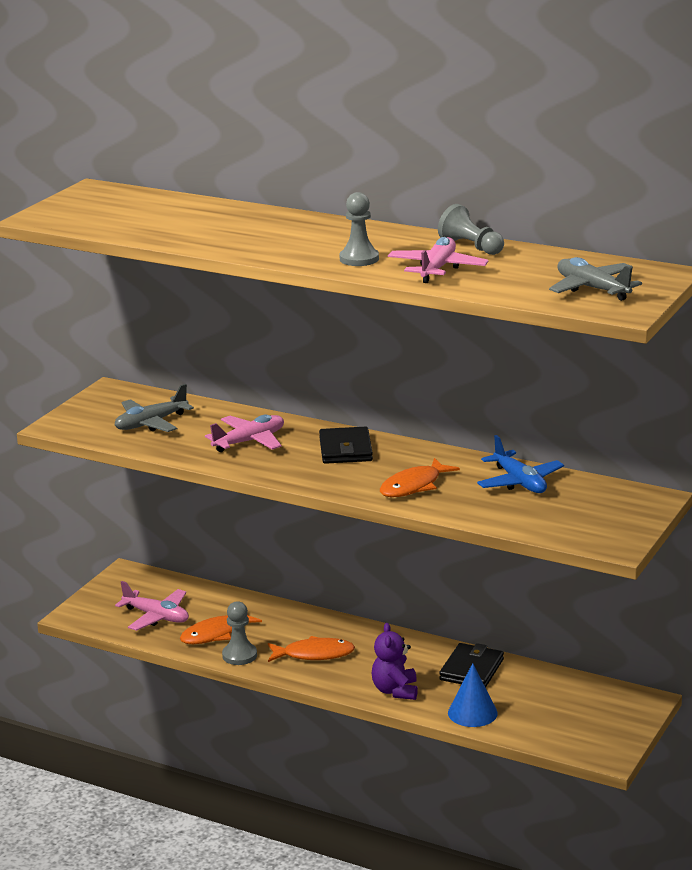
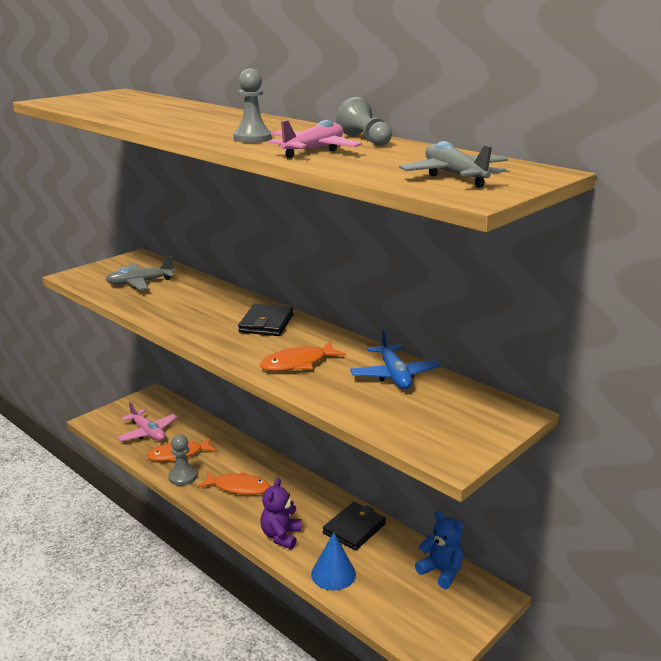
camera: 15 degrees right, 0 degrees up
(249, 441) = (198, 306): pink plane -> none
(583, 690) = (441, 571): none -> blue teddy bear

